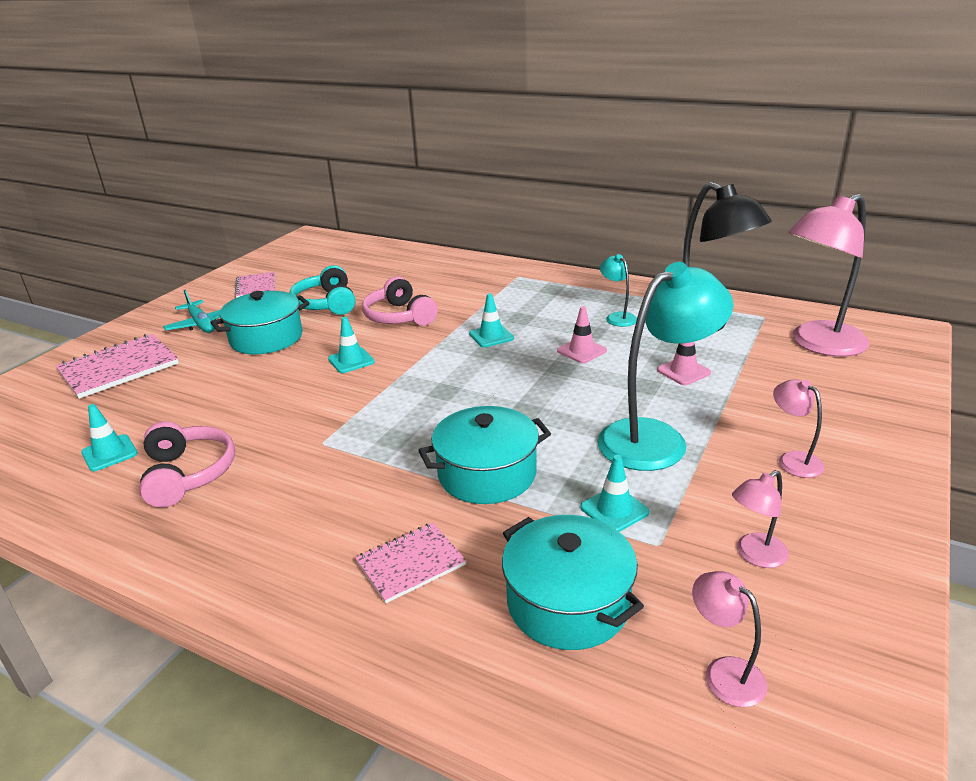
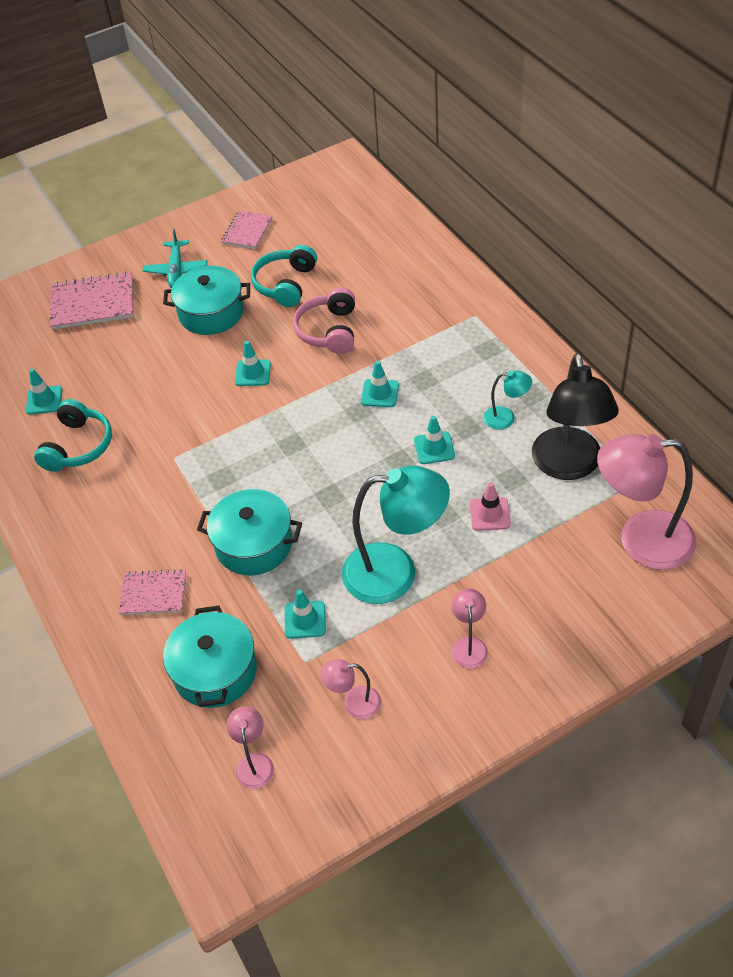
camera: 35 degrees right, 20 degrees up
(188, 474) = (78, 446): pink headphones -> turquoise headphones
(581, 351) = (434, 448): pink traffic cone -> turquoise traffic cone
(617, 317) = (506, 418): turquoise lamp -> turquoise lamp turned 90 degrees clockwise

